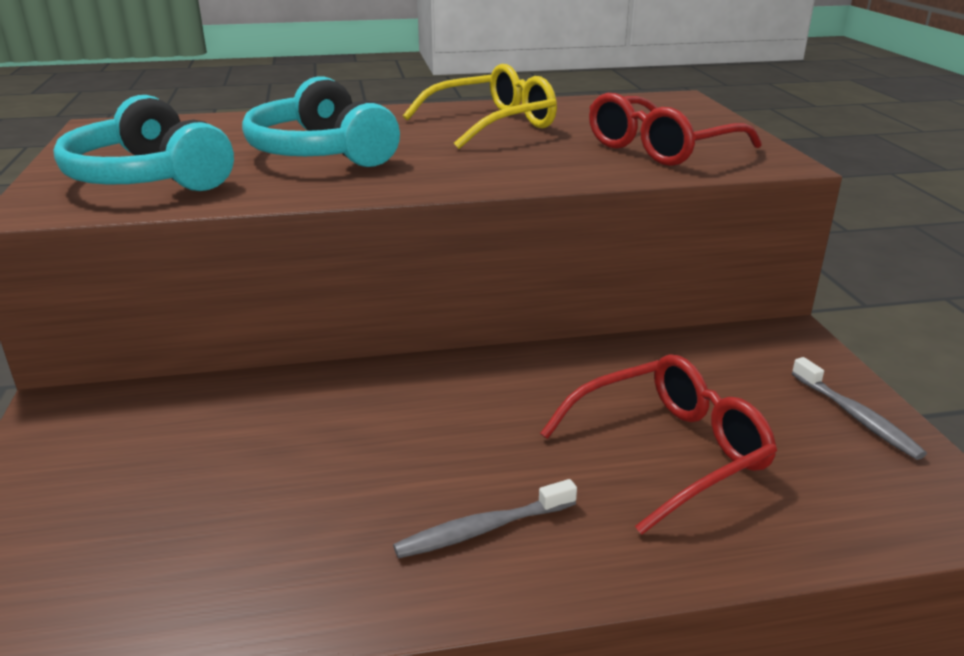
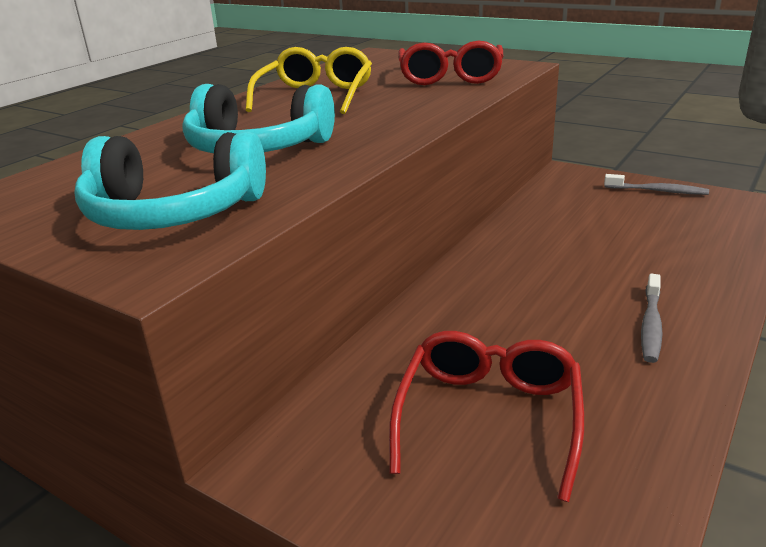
camera: 45 degrees left, 0 degrees up
(670, 451) = (635, 244): red glasses -> red glasses (489, 416)

